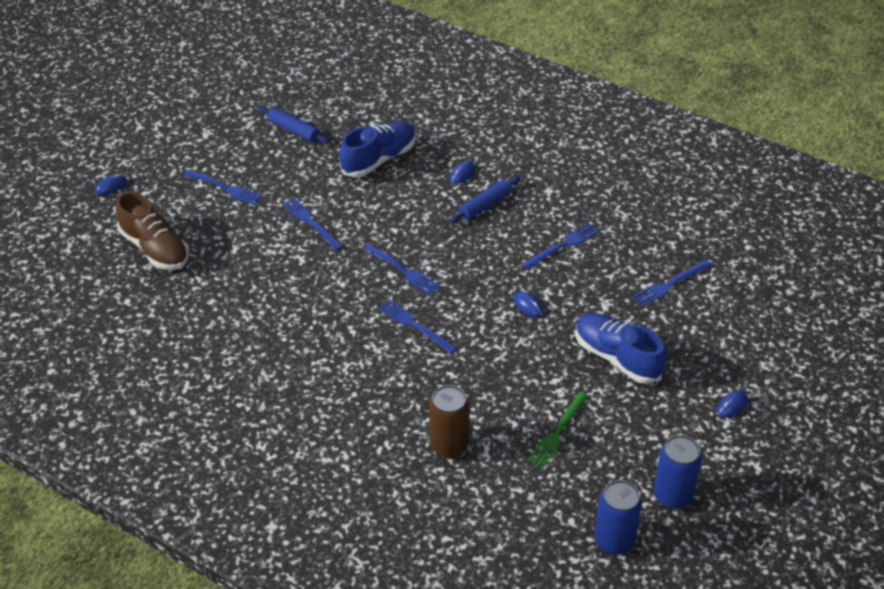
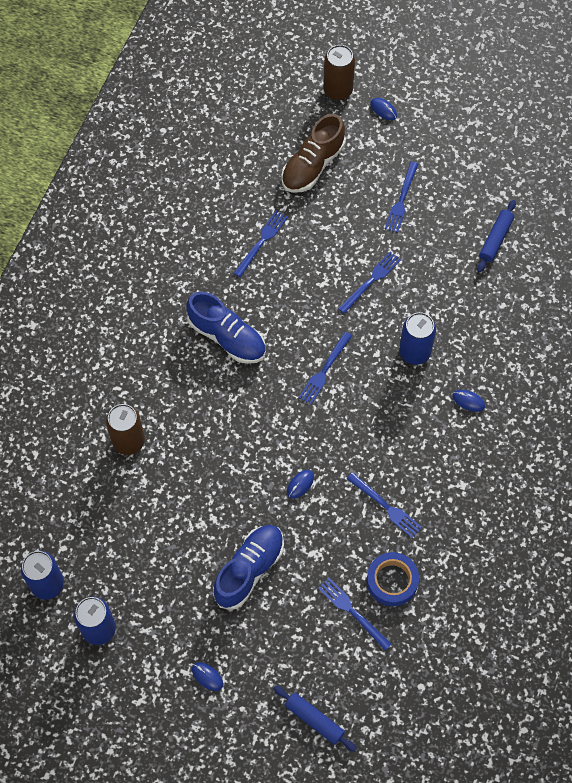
camera: 80 degrees right, 20 degrees up
(69, 217) = (338, 90): none -> brown can
(379, 159) = (471, 322): blue shoe -> blue shoe (227, 337)
(400, 202) = (414, 352): none -> blue can
(415, 326) = (258, 392): blue fork -> blue fork (261, 242)
(485, 205) = (428, 428): blue rolling pin -> blue rolling pin (314, 720)
(558, 431) = (155, 527): green fork -> none
(640, 252) = (392, 581): none -> blue tape

